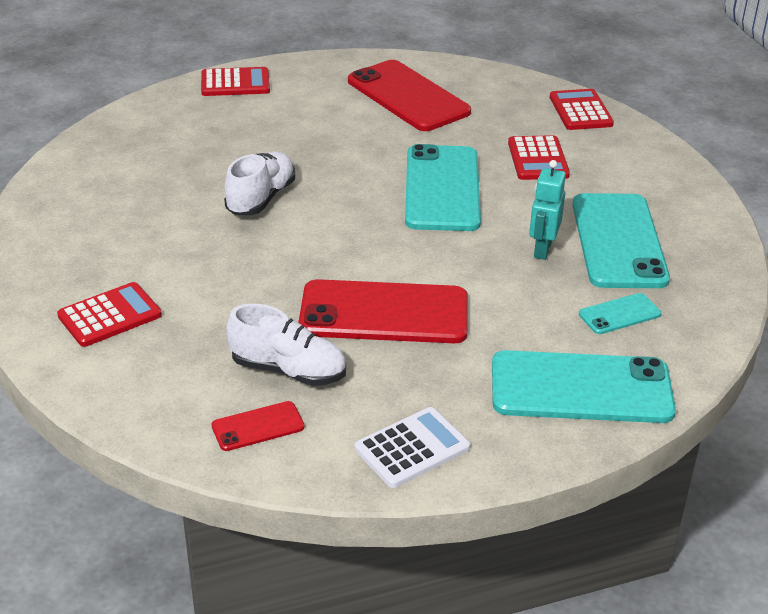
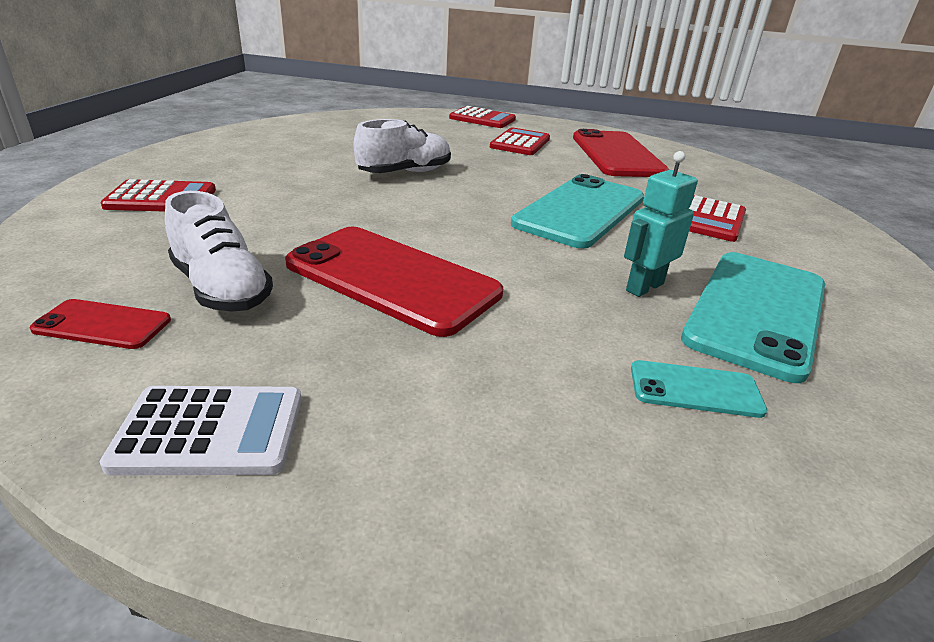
camera: 30 degrees right, 5 degrees down
(580, 111) = (791, 202): red calculator -> red calculator (520, 143)
(581, 388) = (544, 464): turquoise phone -> none

